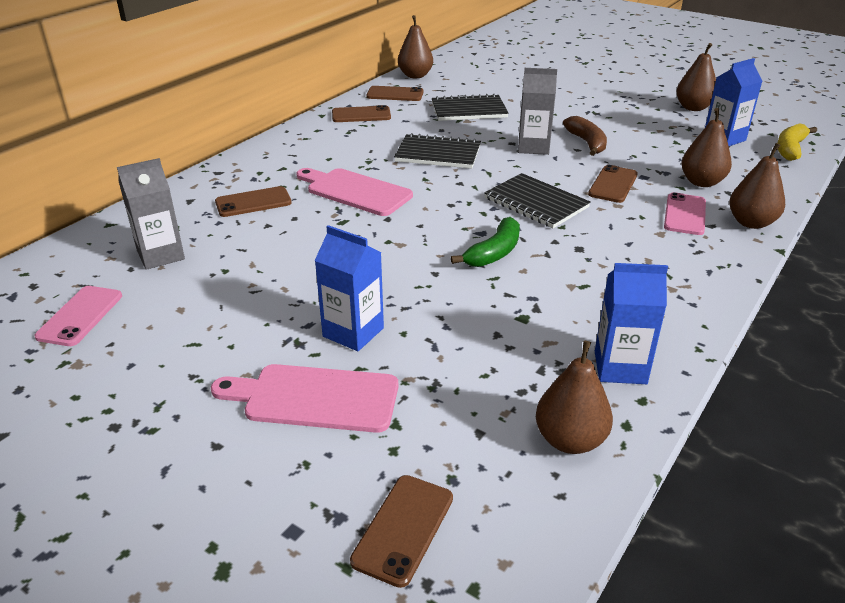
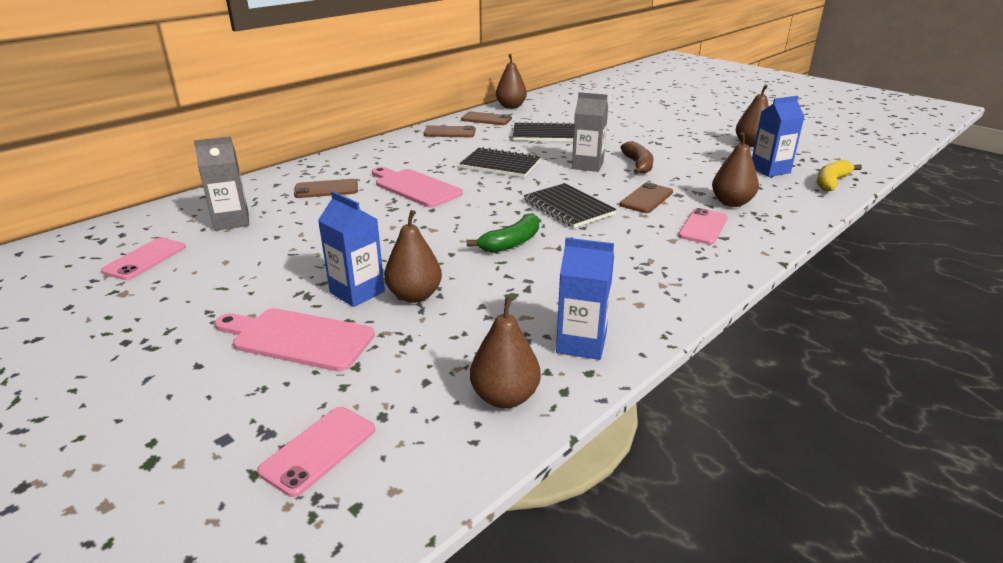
camera: 10 degrees right, 5 degrees down
(403, 529) = (318, 450): brown phone -> pink phone
(751, 223) = (764, 238): brown pear -> brown pear (414, 296)

